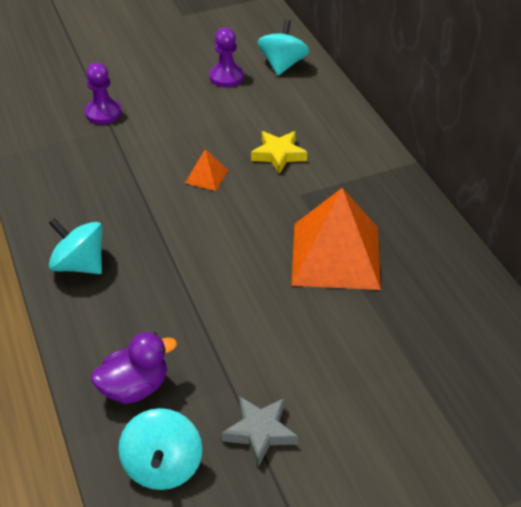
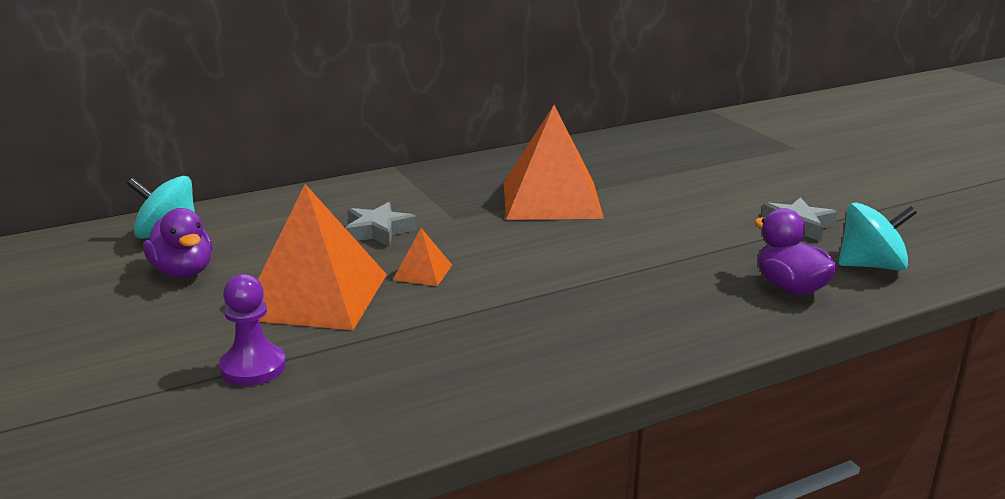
camera: 95 degrees left, 20 degrees down
(79, 264) = (618, 344): turquoise spinning top -> none
(182, 130) = (316, 296): none -> orange pyramid
(226, 77) = (183, 272): purple pawn -> purple duck
(278, 155) = (378, 231): yellow star -> grey star

